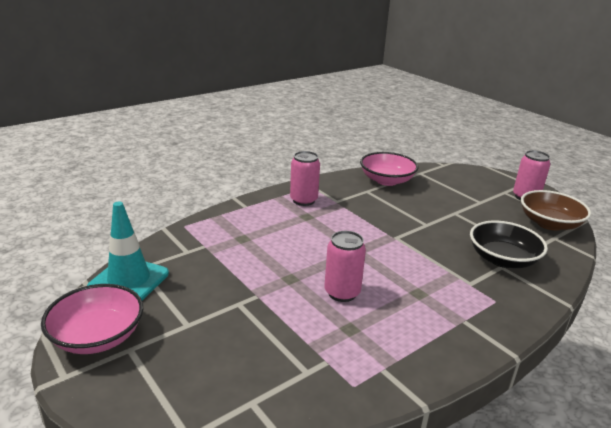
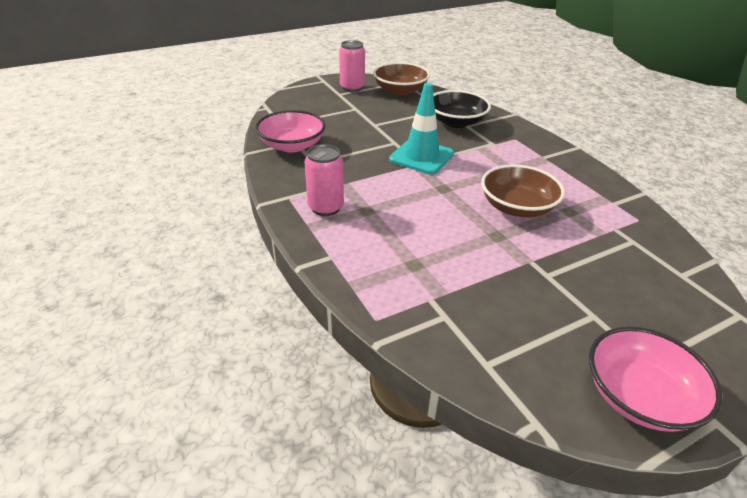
camera: 80 degrees left, 10 degrees up
(129, 280) = (519, 374): turquoise traffic cone -> turquoise traffic cone (421, 157)
(342, 292) = (517, 207): pink can -> brown bowl

